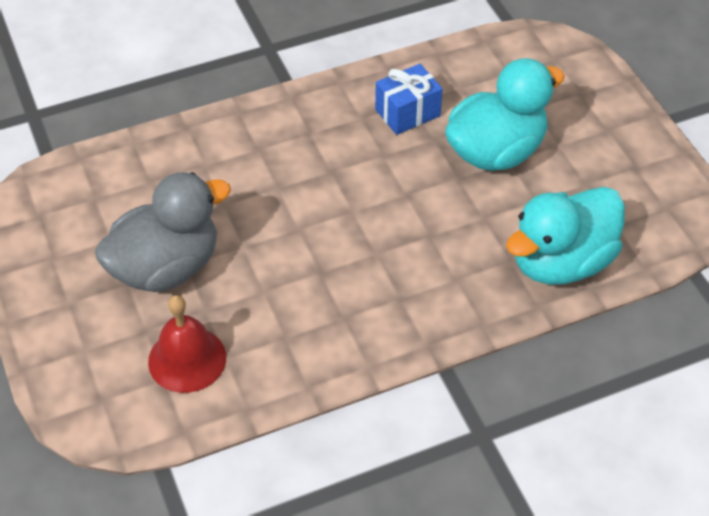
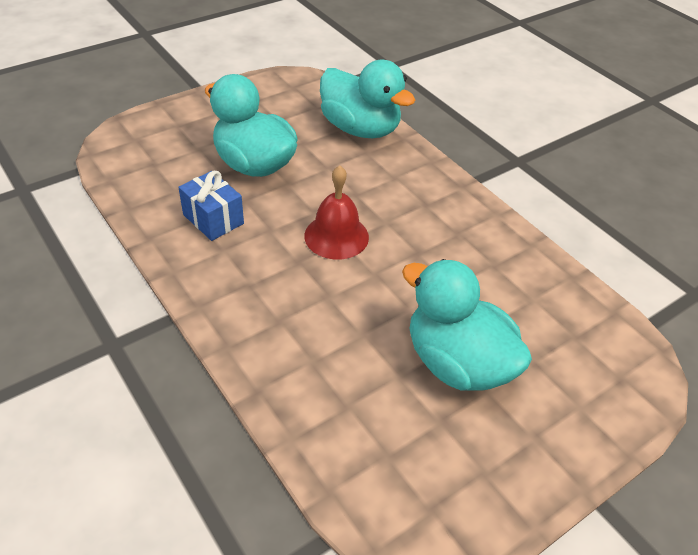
camera: 105 degrees left, 5 degrees down
(166, 267) = (457, 363): grey duck -> turquoise duck
(187, 359) = (548, 324): red bell -> red bell (336, 236)

